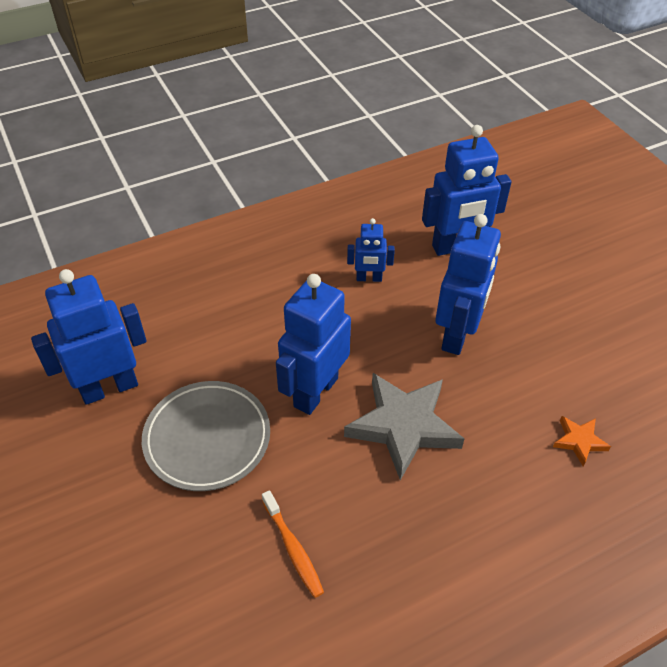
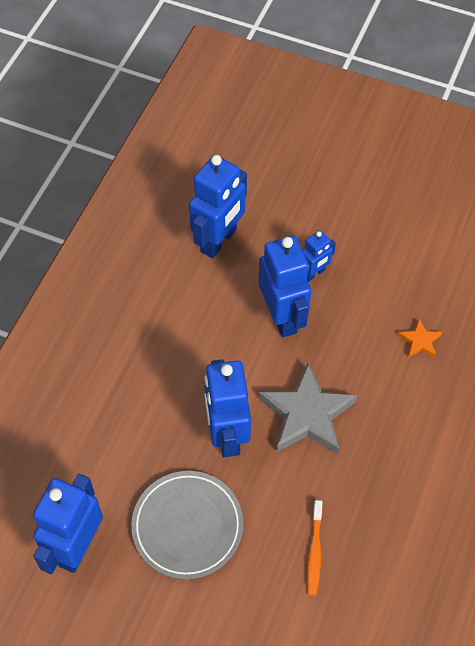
camera: 40 degrees left, 10 degrees up
(293, 549) = (314, 552): orange toothbrush -> orange toothbrush turned 75 degrees clockwise
(369, 278) = (180, 314): blue robot -> blue robot (314, 273)

